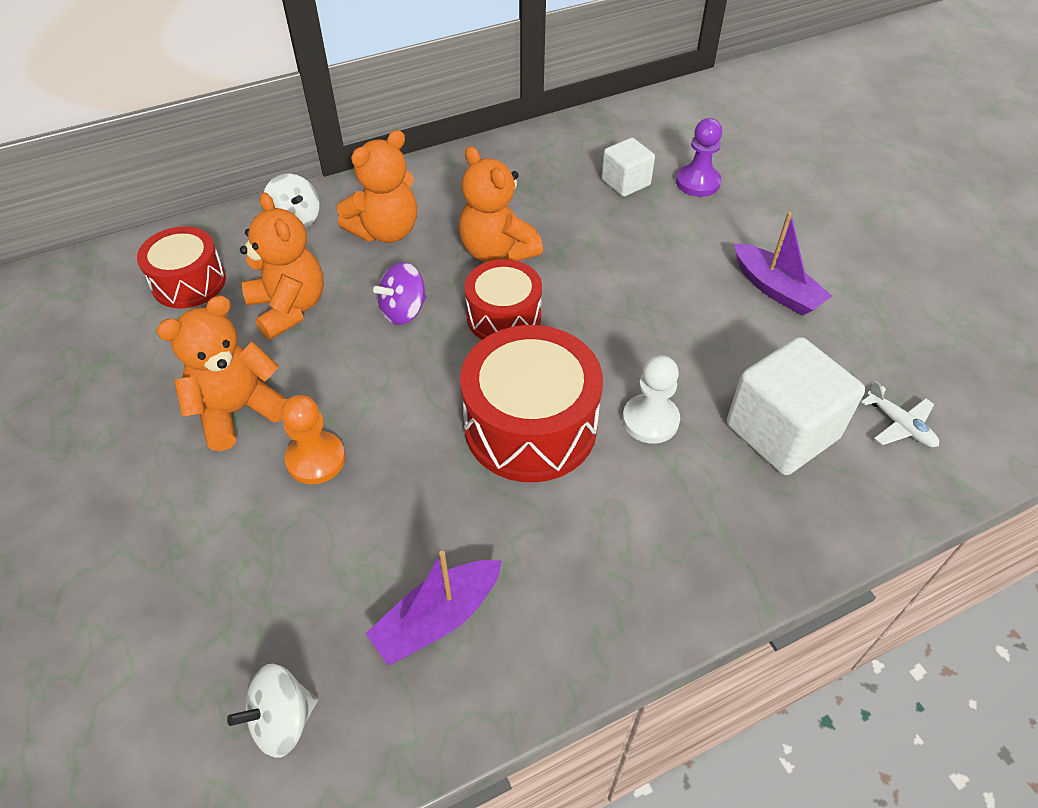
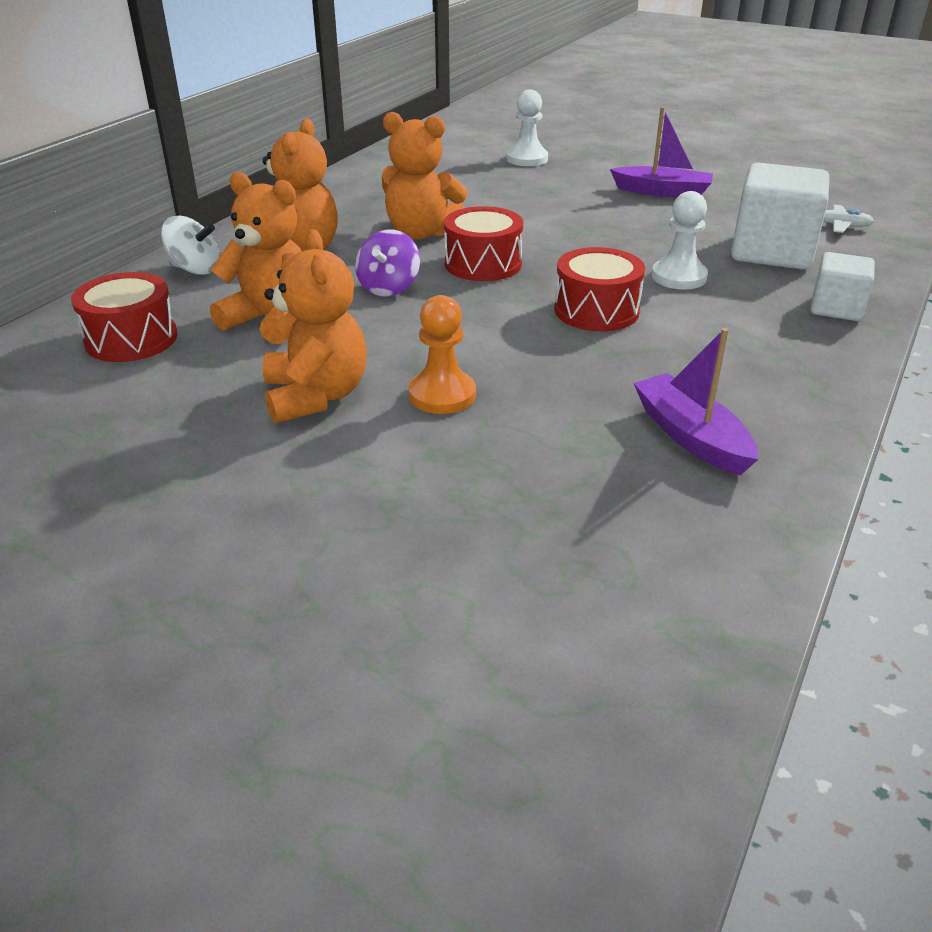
camera: 35 degrees left, 15 degrees down
(238, 411) = (316, 396): orange teddy bear -> orange teddy bear turned 150 degrees clockwise
(282, 720) = (661, 553): white spinning top -> none
(437, 619) = (691, 436): purple boat -> purple boat turned 135 degrees clockwise
(530, 426) = (596, 310): red drum -> red drum, size x0.62
(625, 182) = (472, 172): white cube -> white cube (836, 308)
(697, 182) = (527, 159): purple pawn -> white pawn

